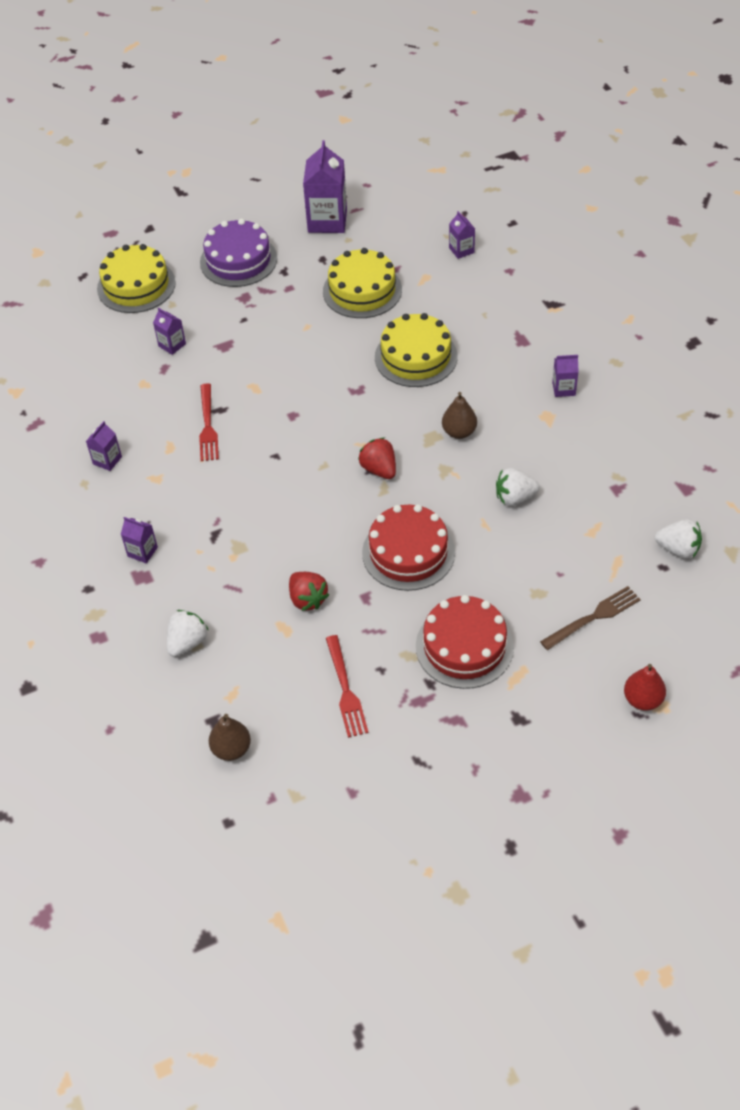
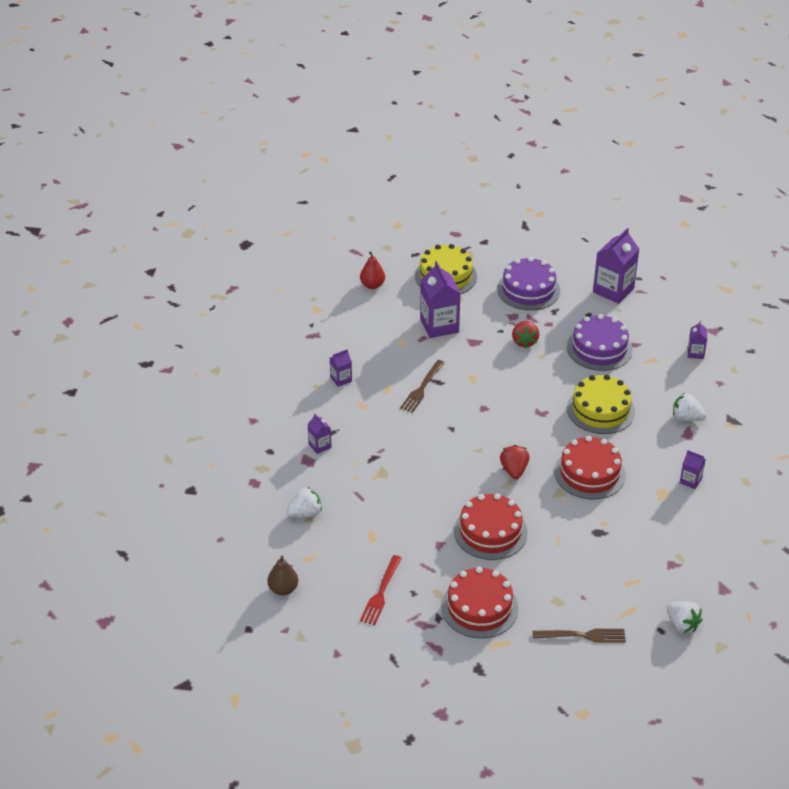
camera: 30 degrees right, 10 degrees down
(172, 345) = (439, 325): purple carton -> purple carton, size x1.99
(208, 426) = (422, 388): red fork -> brown fork
(307, 599) = (401, 526): red strawberry -> red strawberry (524, 342)
(362, 290) = (599, 348): yellow cake -> purple cake
(459, 432) = (589, 473): brown pear -> red cake
(515, 498) = (593, 534): white strawberry -> white strawberry (686, 418)
(642, 700) = (572, 703): red pear -> red pear (372, 285)

